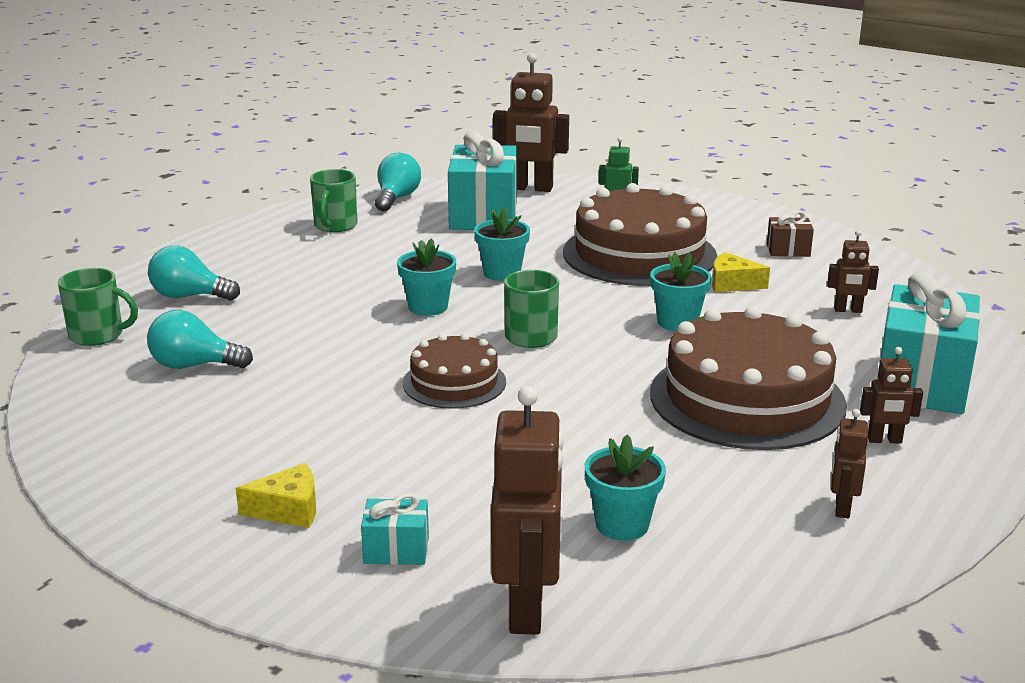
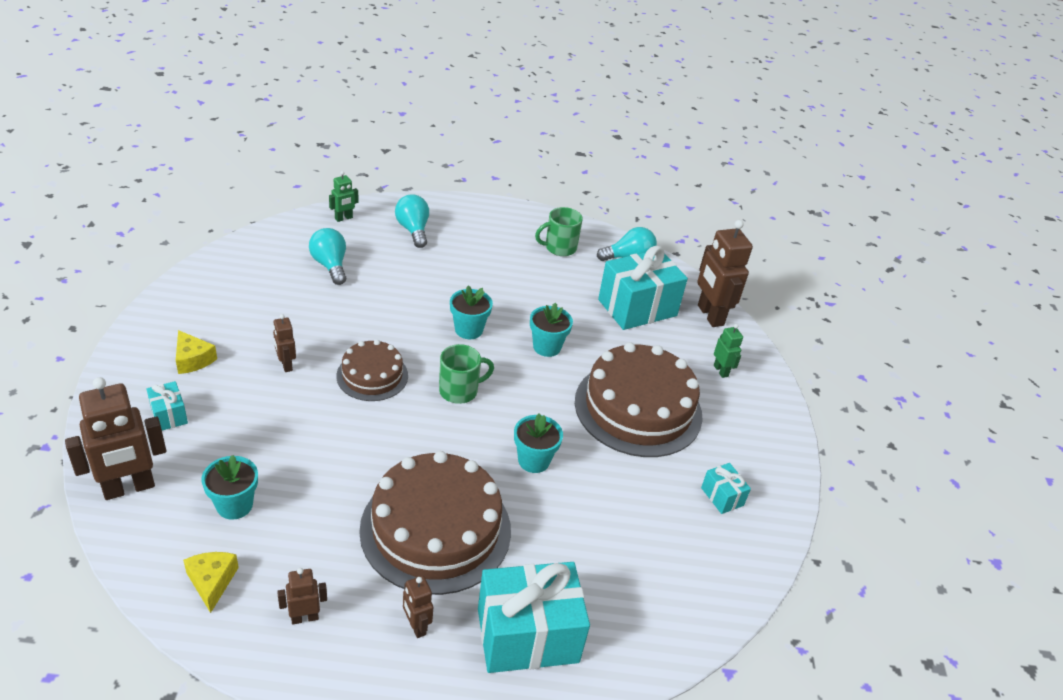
camera: 55 degrees right, 15 degrees up
(98, 335) = (344, 218): green mug -> green robot
(732, 284) = (626, 476): yellow cheese -> yellow cheese (212, 582)
(788, 250) = (722, 496): brown gift -> turquoise gift
(848, 310) = (631, 561): brown robot -> brown robot (286, 365)

